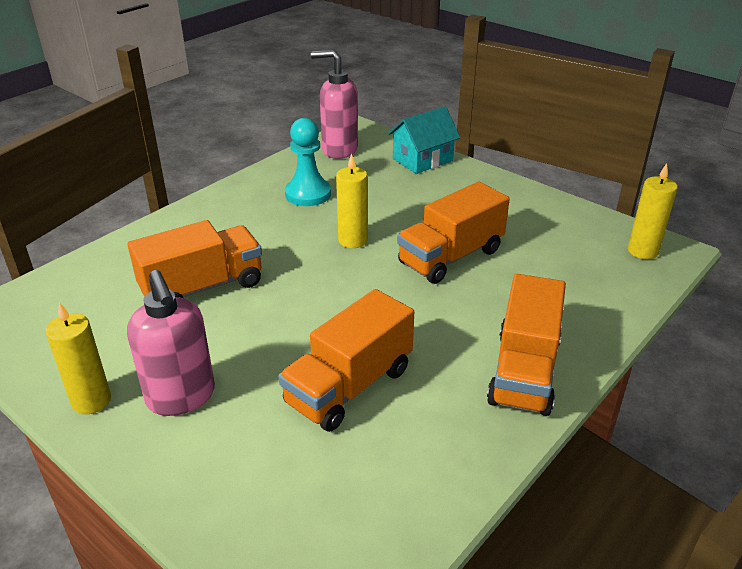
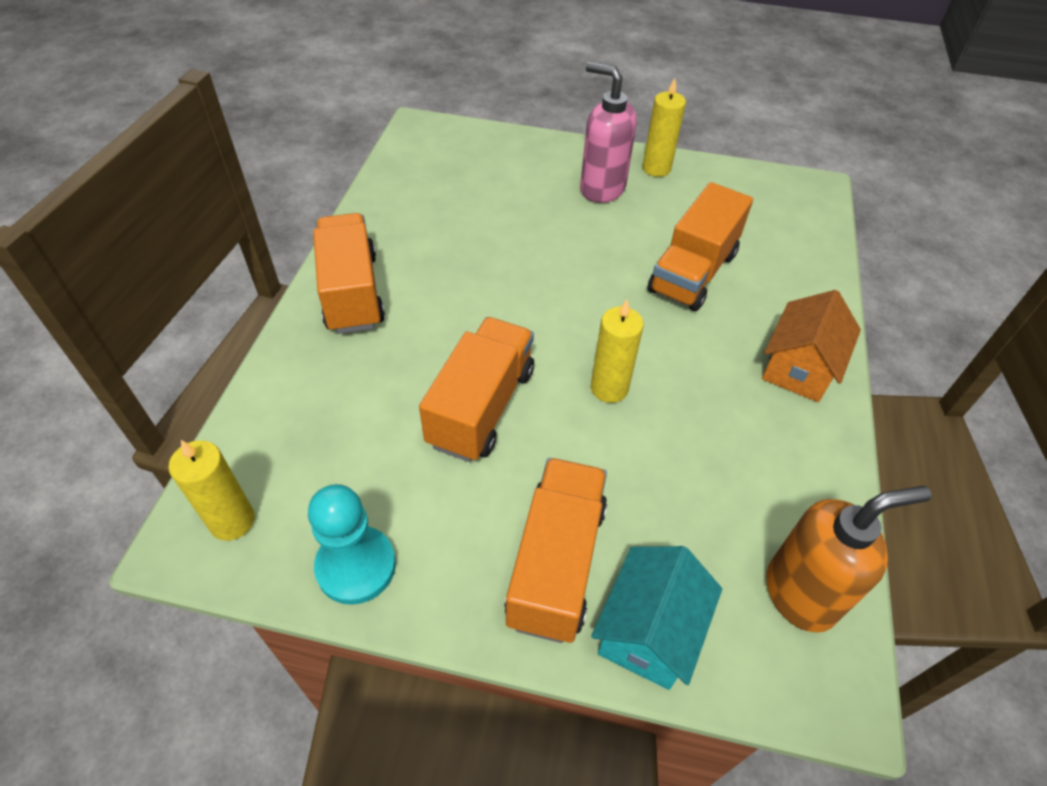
camera: 150 degrees right, 15 degrees up
(214, 213) = (799, 367): none -> orange house
(308, 194) = (735, 451): turquoise pawn -> turquoise pawn (356, 566)
(339, 150) = (801, 593): pink soap dispenser -> orange soap dispenser
(349, 386) = (490, 233): orange truck -> orange truck (556, 563)

